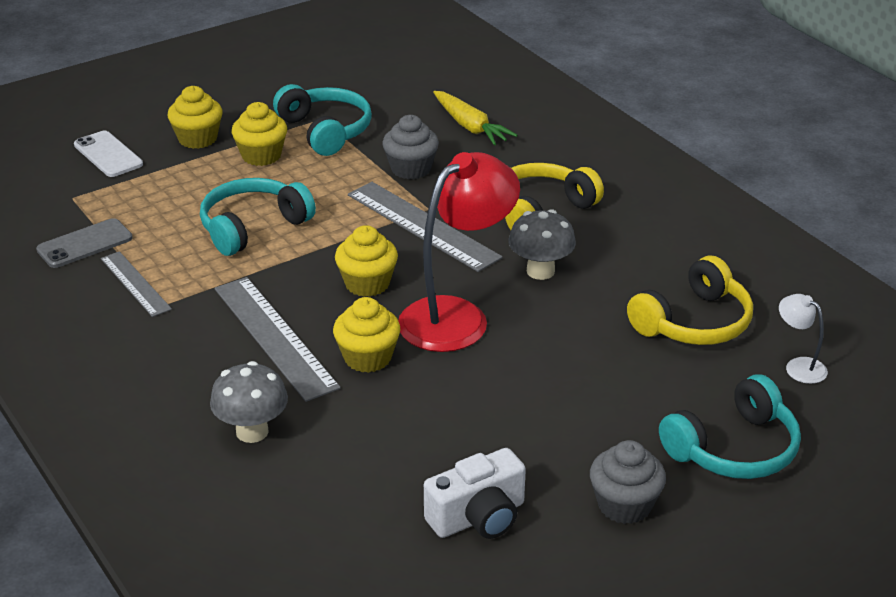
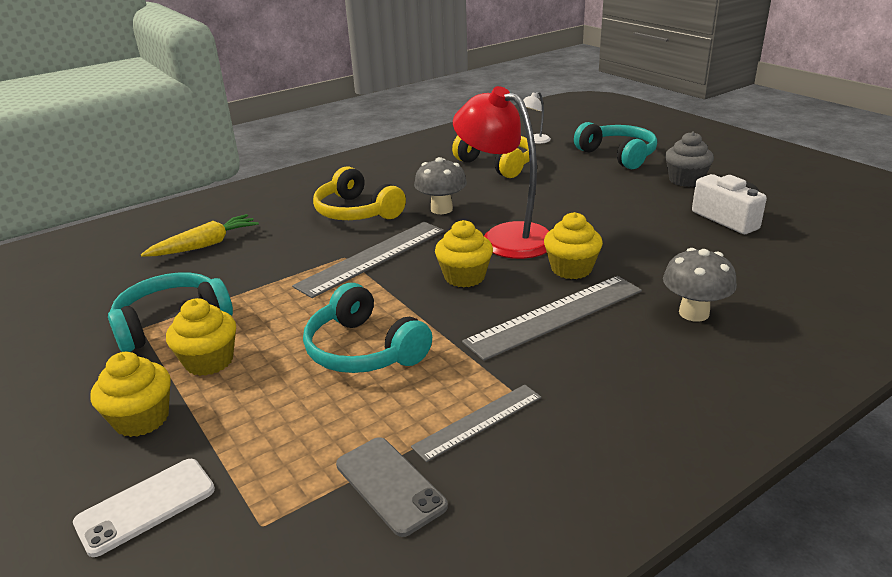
camera: 90 degrees left, 5 degrees down
(411, 169) = (272, 269): grey cupcake -> none

